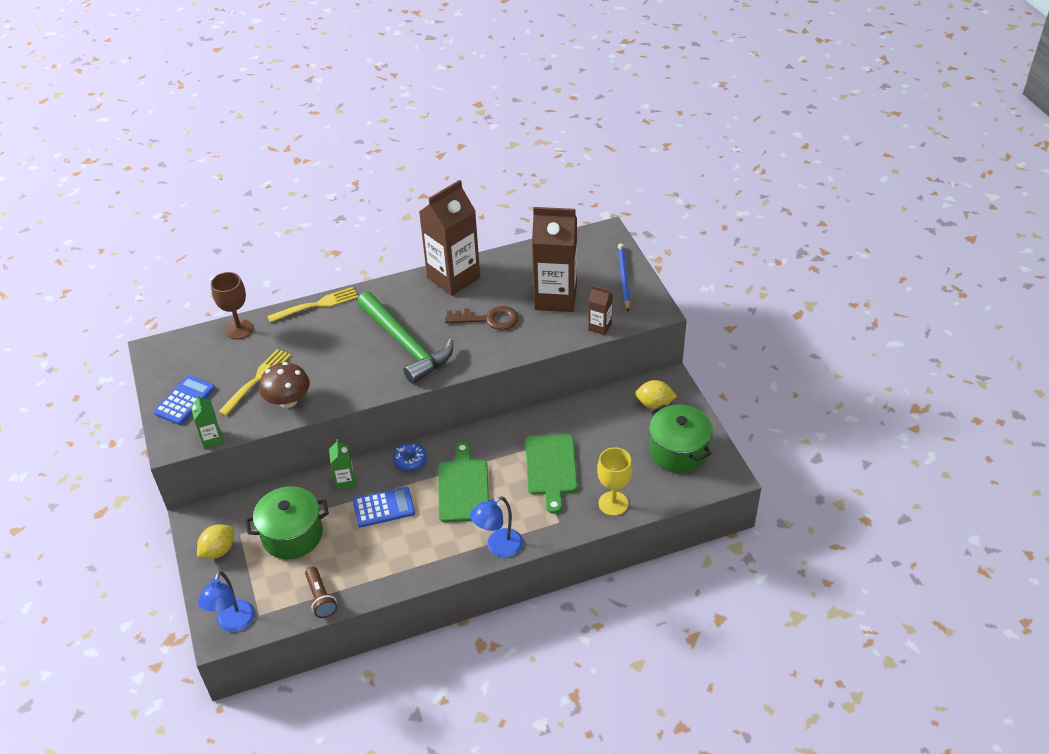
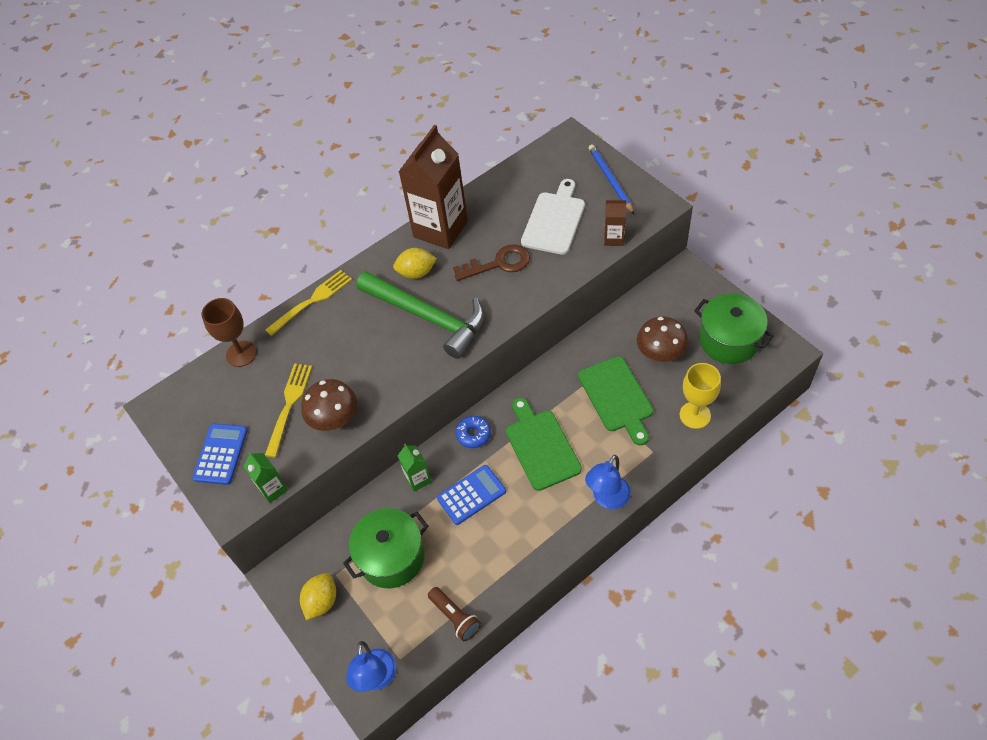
camera: 15 degrees left, 10 degrees up
(555, 298) = (554, 220): brown carton -> white cutting board
(610, 443) = (660, 353): none -> brown mushroom
(654, 404) = (682, 298): yellow lemon -> yellow lemon (416, 273)

